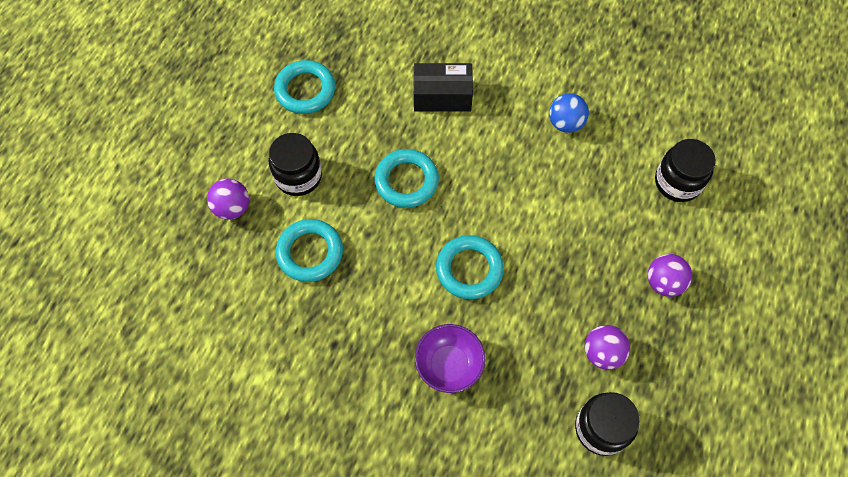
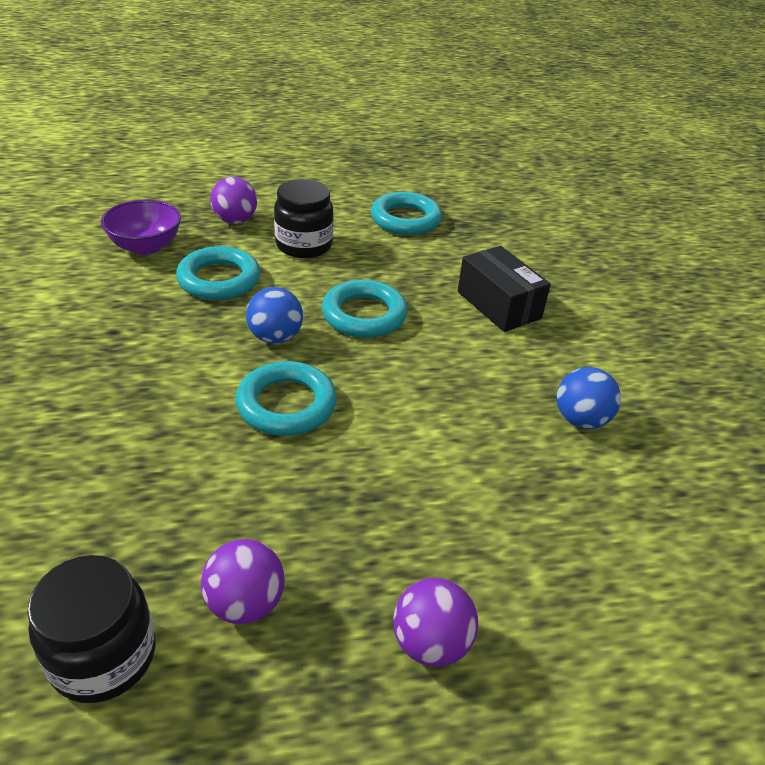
camera: 55 degrees right, 25 degrees down
(400, 246) = (275, 337): none -> blue ball
(449, 365) = (133, 434): purple bowl -> purple bowl (146, 246)
(677, 182) = (626, 590): black jar -> none

